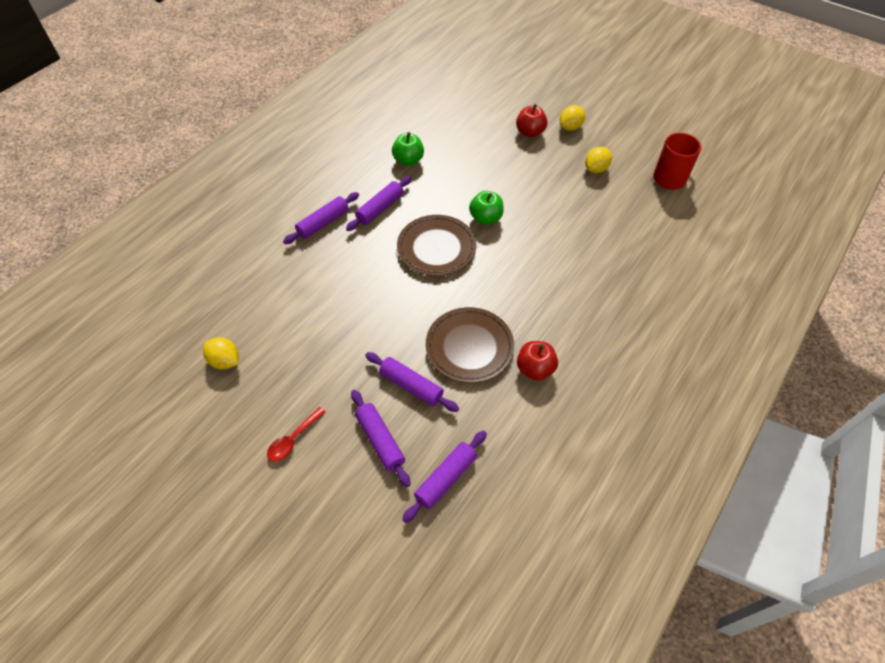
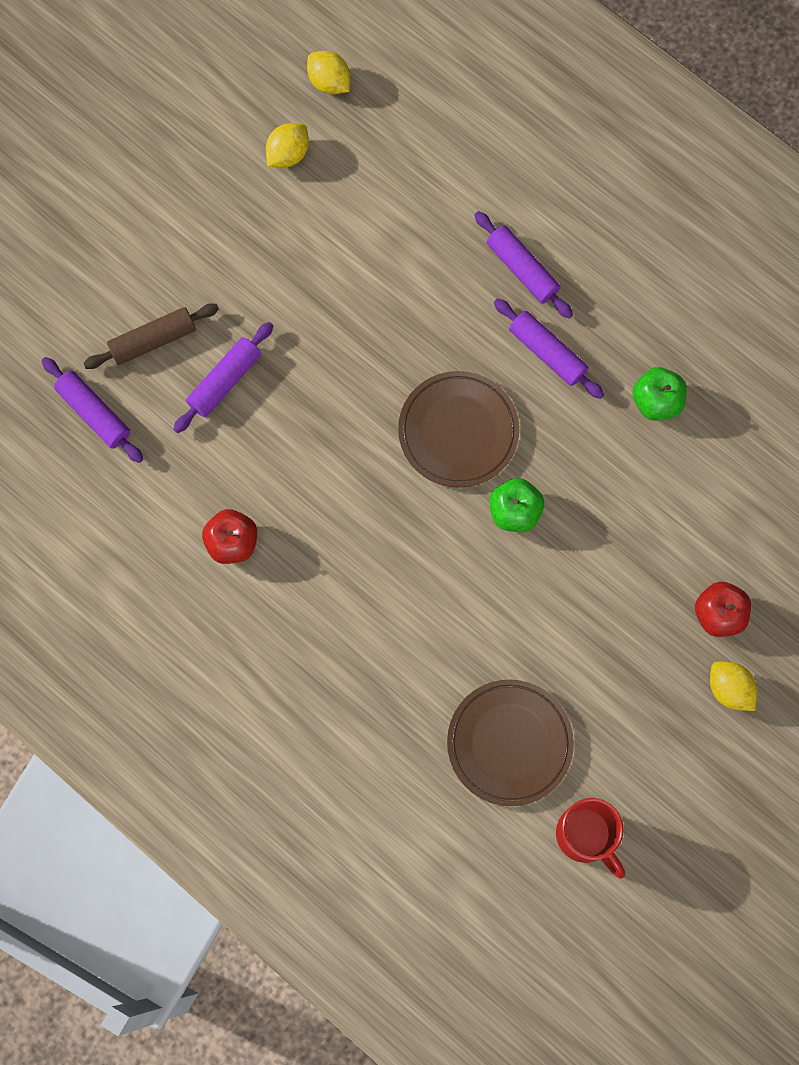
camera: 95 degrees right, 20 degrees up
(293, 439) = (167, 240): red spoon -> none
(380, 440) = (153, 340): purple rolling pin -> brown rolling pin
(469, 347) = (276, 460): brown plate -> brown plate (509, 743)
(596, 169) = (616, 711): yellow lemon -> yellow lemon (329, 82)

